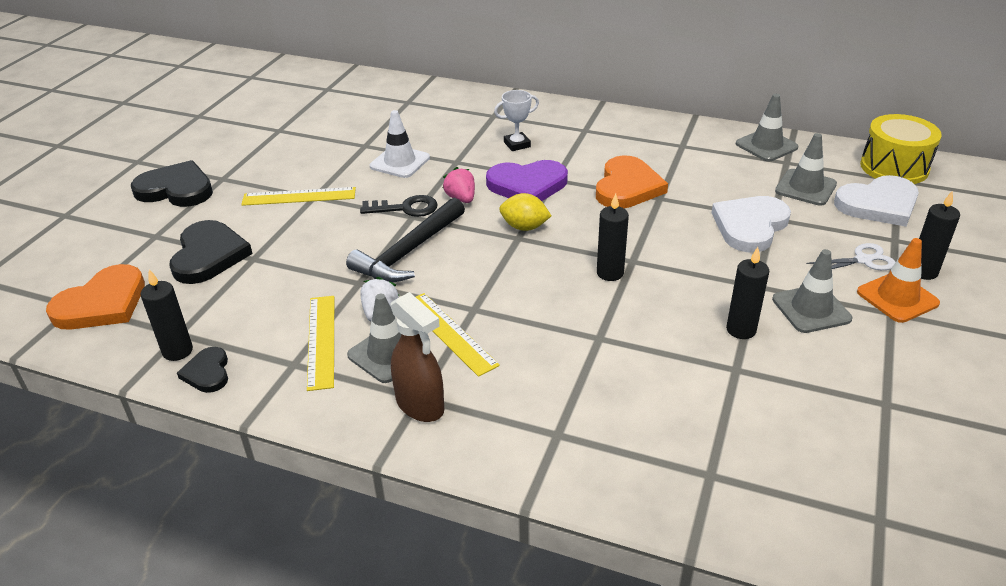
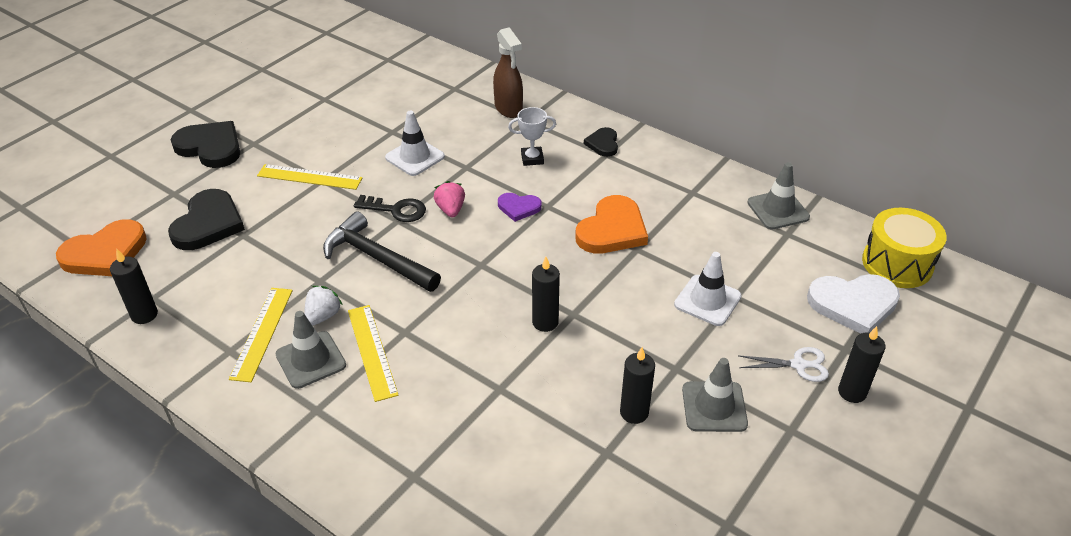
camera: 15 degrees right, 5 degrees up
(207, 372) = (159, 342): black heart -> black heart (603, 144)
(409, 252) = (377, 258): black hammer -> black hammer turned 75 degrees clockwise
(420, 405) = (313, 418): brown spray bottle -> brown spray bottle (508, 109)
(524, 227) = (492, 254): yellow lemon -> none
(527, 185) = (518, 207): purple heart -> purple heart, size x0.55
(750, 226) = (707, 300): white heart -> white traffic cone
(805, 188) = (789, 268): grey traffic cone -> none
(897, 298) = (807, 415): orange traffic cone -> none

